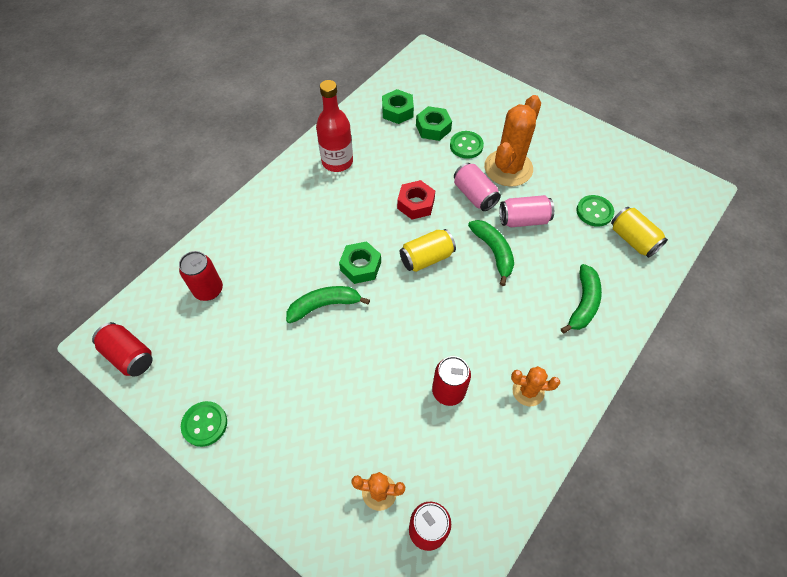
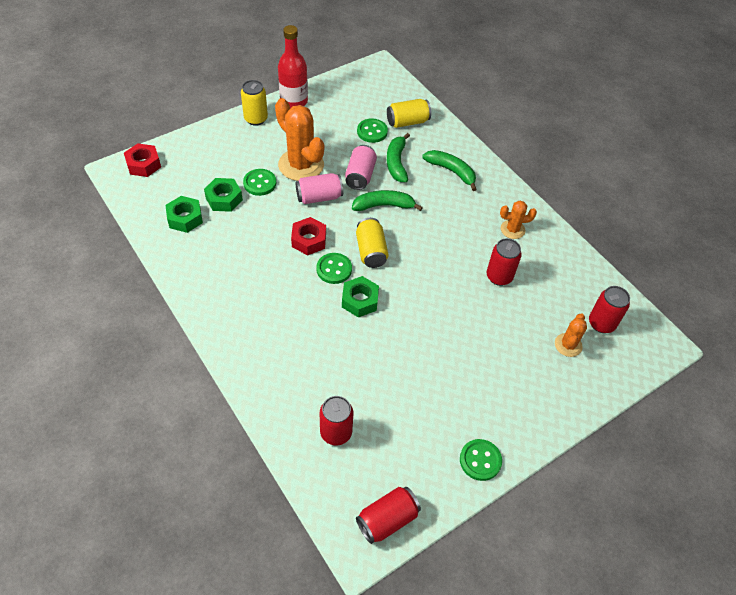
camera: 75 degrees left, 5 degrees down
(324, 305) = (391, 339): green banana -> green banana (396, 163)
(337, 161) = (225, 285): red bottle -> red bottle (294, 101)
(389, 234) = (334, 269): none -> green button
(443, 65) = (143, 164): none -> red nut
(528, 391) = (512, 229): orange cactus -> orange cactus turned 60 degrees clockwise
(547, 116) = (256, 119): none -> yellow can

